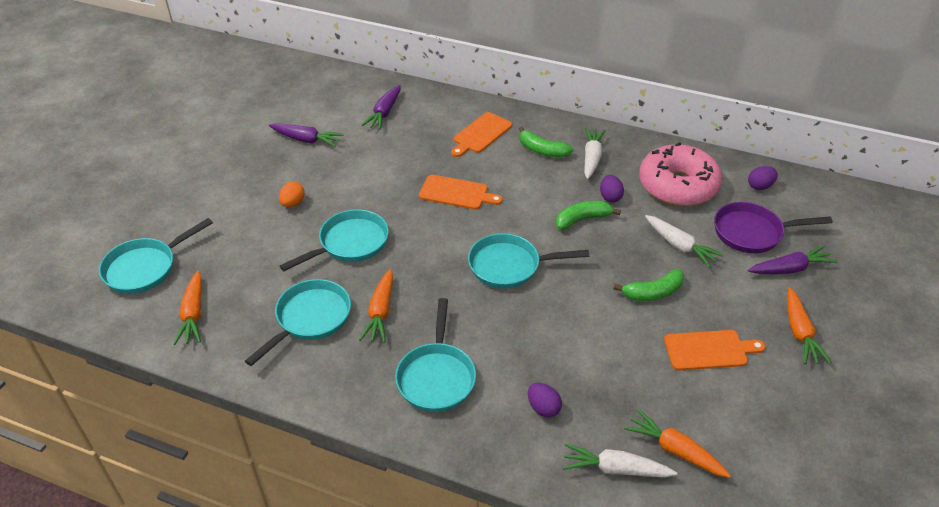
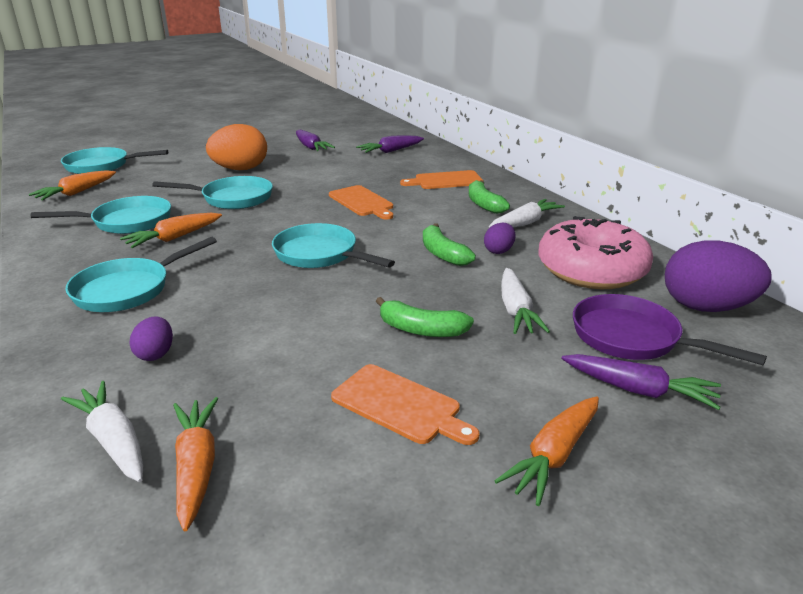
camera: 40 degrees right, 15 degrees down
(293, 203) = (240, 169): orange egg -> orange egg, size x2.05
(582, 219) = (443, 254): green banana -> green banana turned 135 degrees counterclockwise
(760, 186) = (706, 307): purple egg -> purple egg, size x2.05

